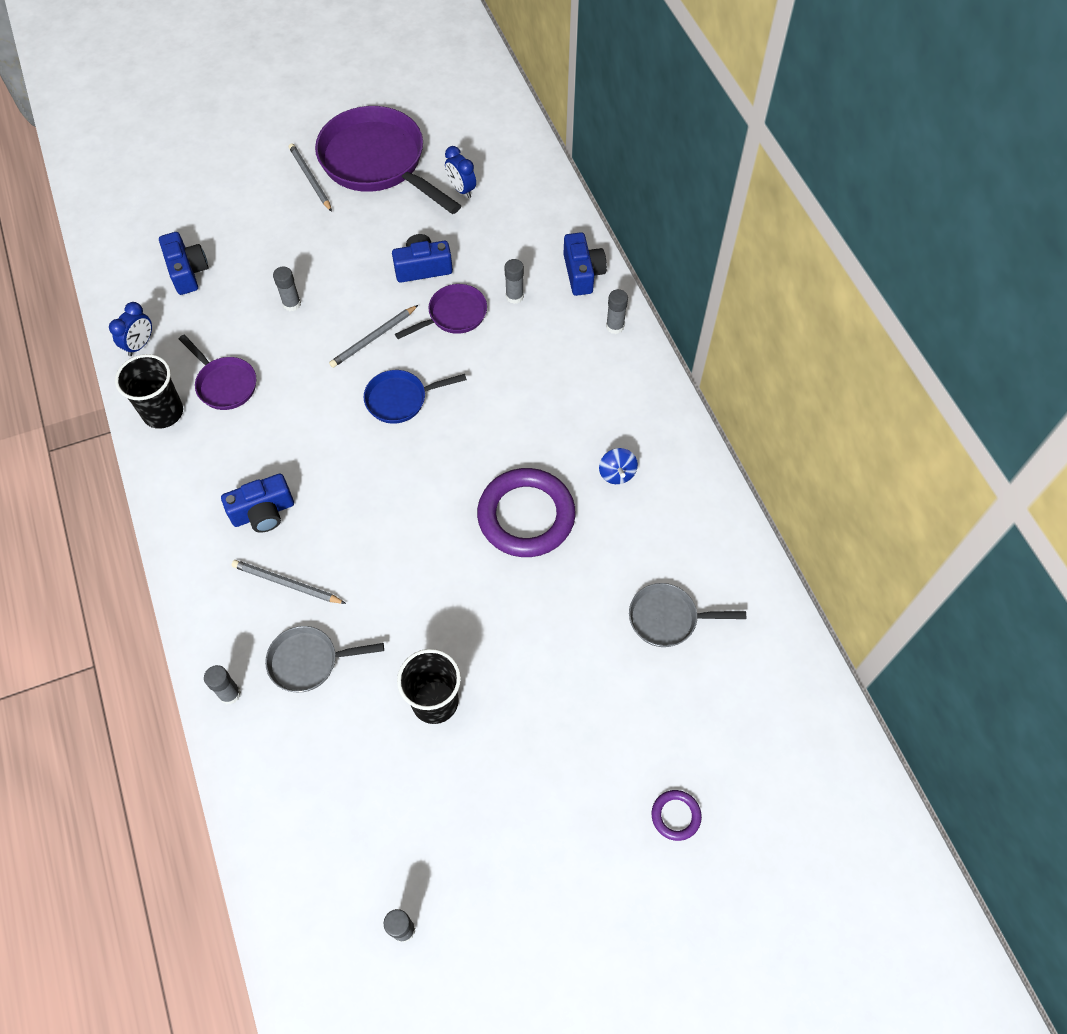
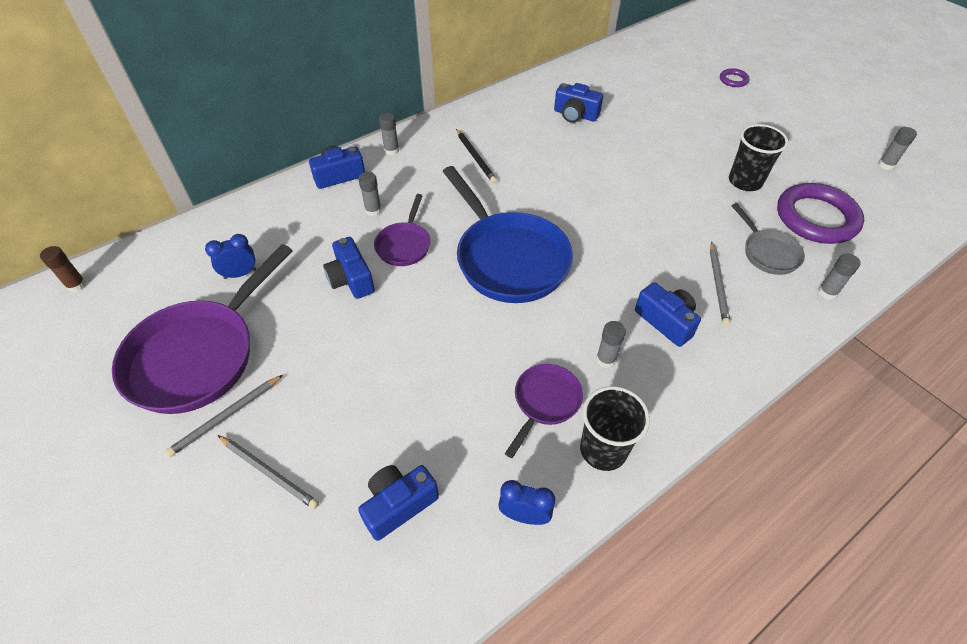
camera: 105 degrees left, 10 degrees down
(292, 304) = (422, 375): grey glue stick -> grey glue stick (606, 359)
(373, 338) = (447, 294): grey pencil -> grey pencil (268, 472)
(401, 399) = (508, 258): blue pan -> blue pan, size x1.99
(453, 315) = (404, 245): purple pan -> purple pan turned 120 degrees counterclockwise
(461, 189) = (240, 274): blue clock -> blue clock turned 150 degrees counterclockwise
(489, 85) = (76, 285): none -> brown glue stick
(526, 516) = (581, 166): purple ring -> purple ring (816, 218)
(577, 407) = (475, 157): none -> black pencil
(617, 473) = (524, 130): blue spinning top -> none
(637, 545) = (575, 115): none -> blue camera
(668, 618) = (619, 96): grey pan -> none

